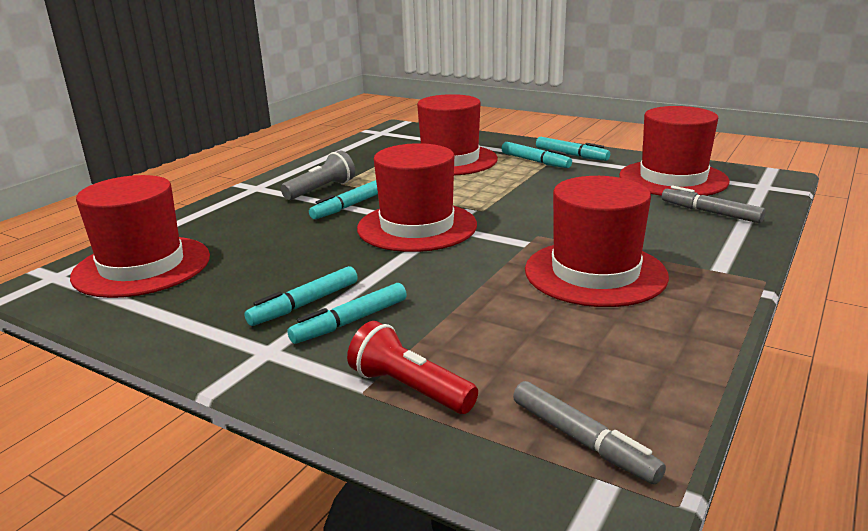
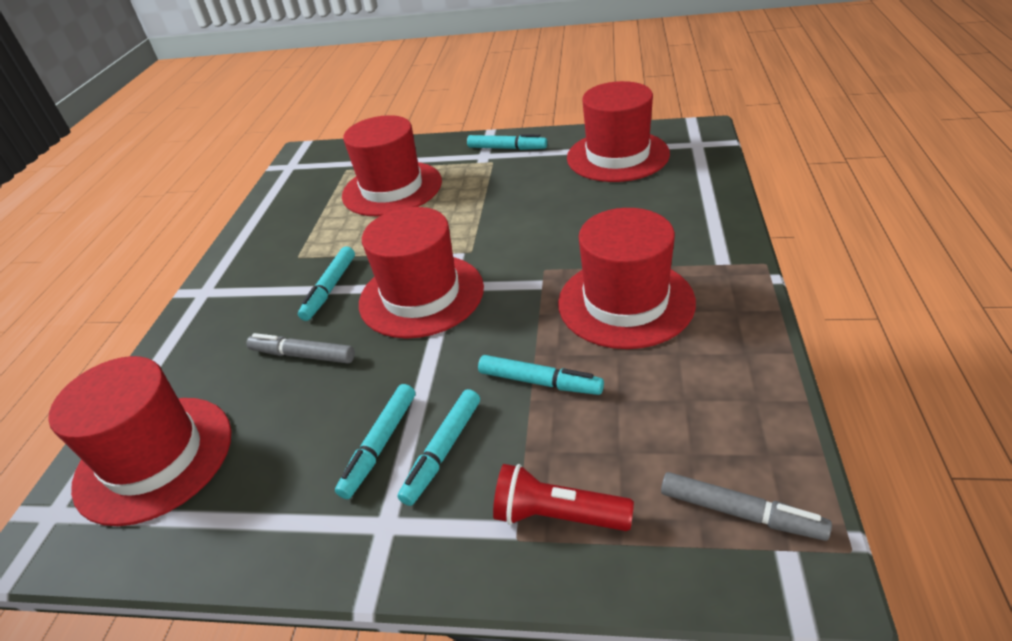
camera: 20 degrees left, 15 degrees up
(321, 190) = (283, 273): grey flashlight -> none
(535, 161) = (478, 167): turquoise marker -> turquoise marker (540, 382)
(710, 212) = (674, 191): grey marker -> grey marker (303, 355)

